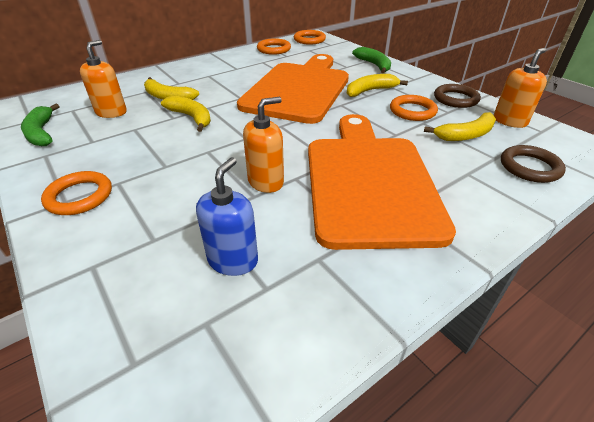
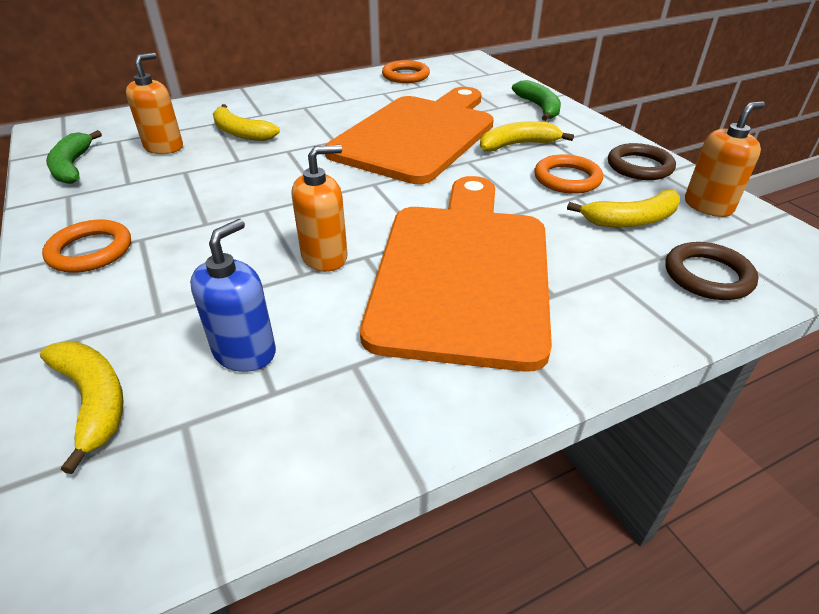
camera: 10 degrees right, 0 degrees up
(191, 117) = (261, 162): yellow banana -> yellow banana (93, 400)
(309, 40) = (461, 65): orange ring -> none

